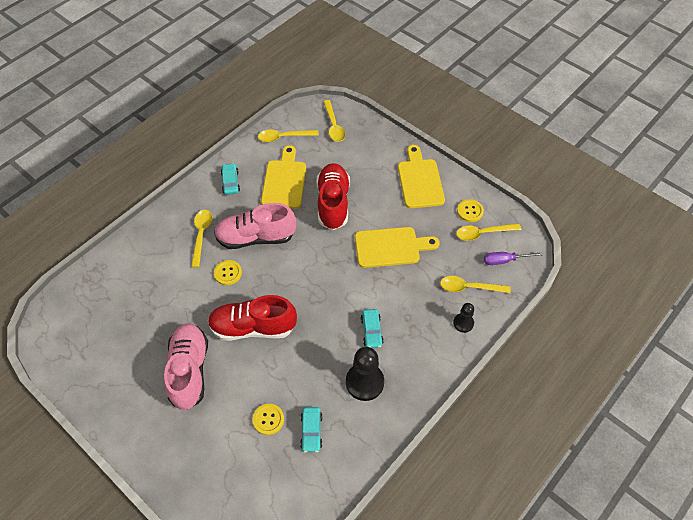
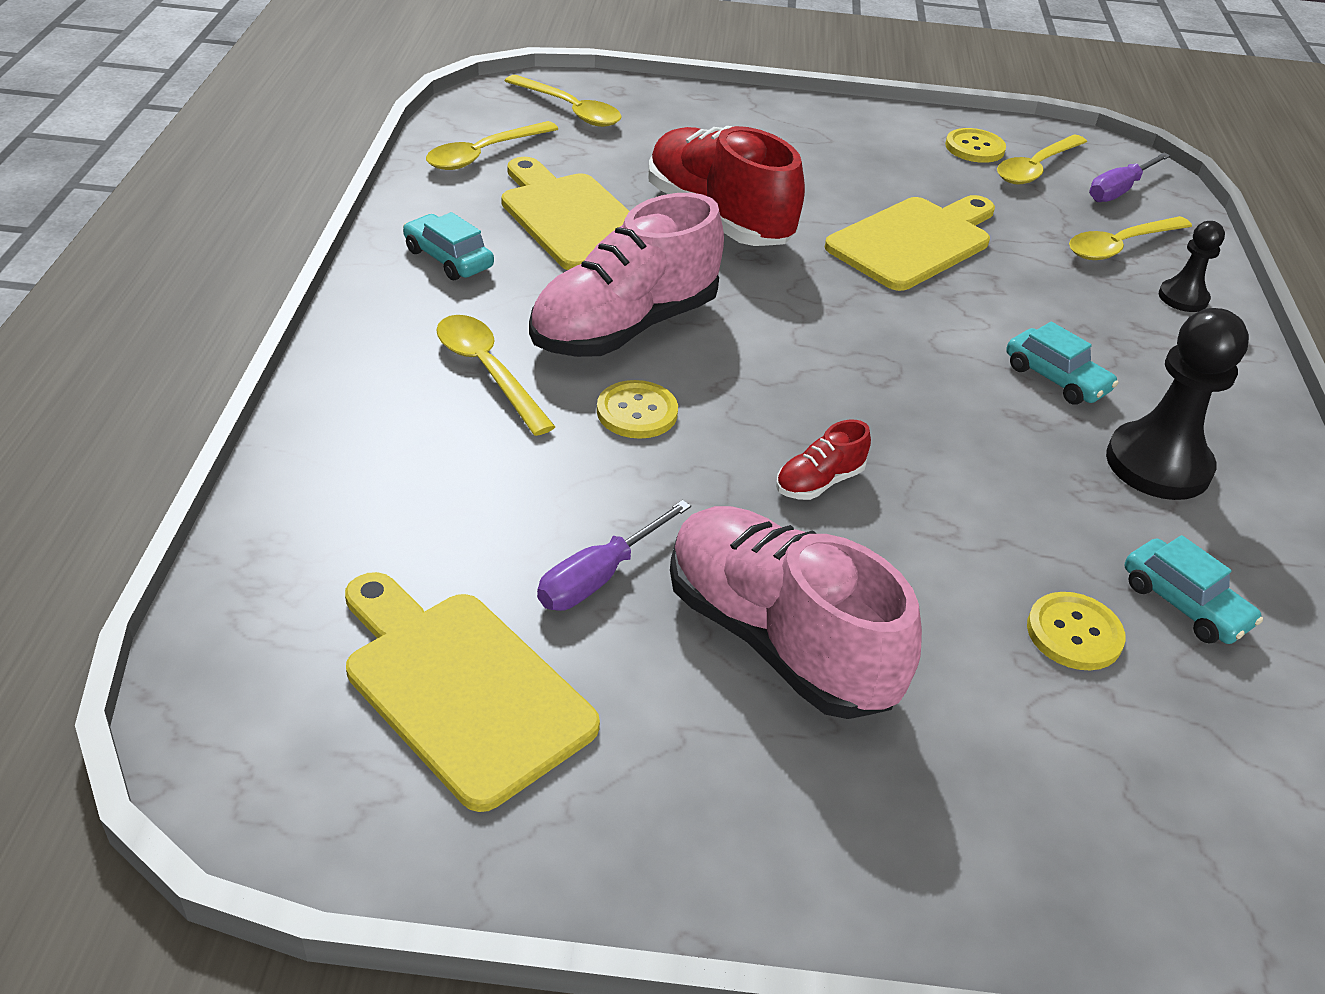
camera: 40 degrees left, 15 degrees down
(165, 324) = (599, 577): none -> purple screwdriver
(253, 327) = (819, 482): red shoe -> red shoe, size x0.43
(419, 180) = (835, 136): yellow cutting board -> yellow cutting board (461, 689)

